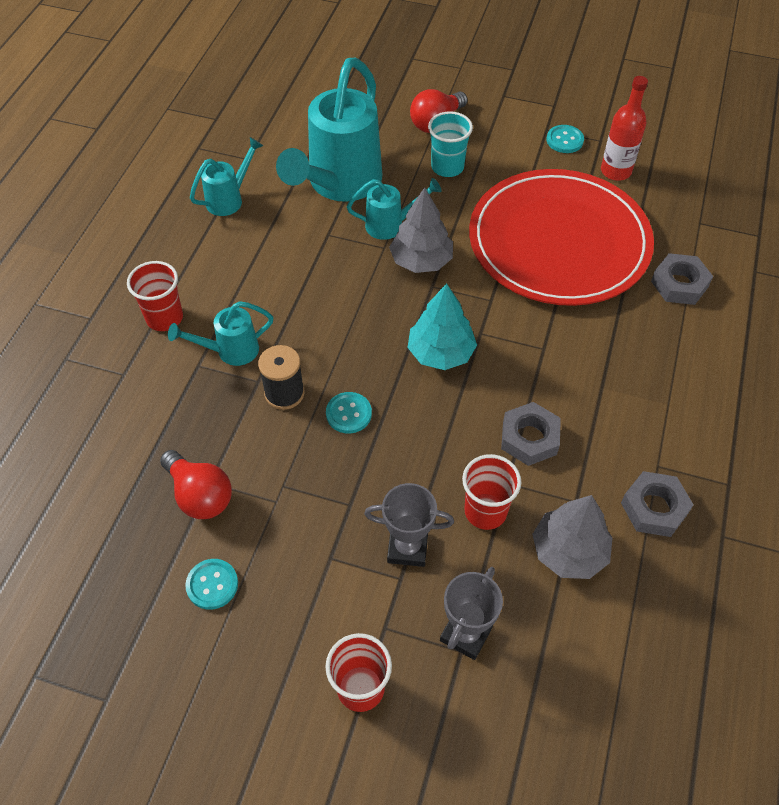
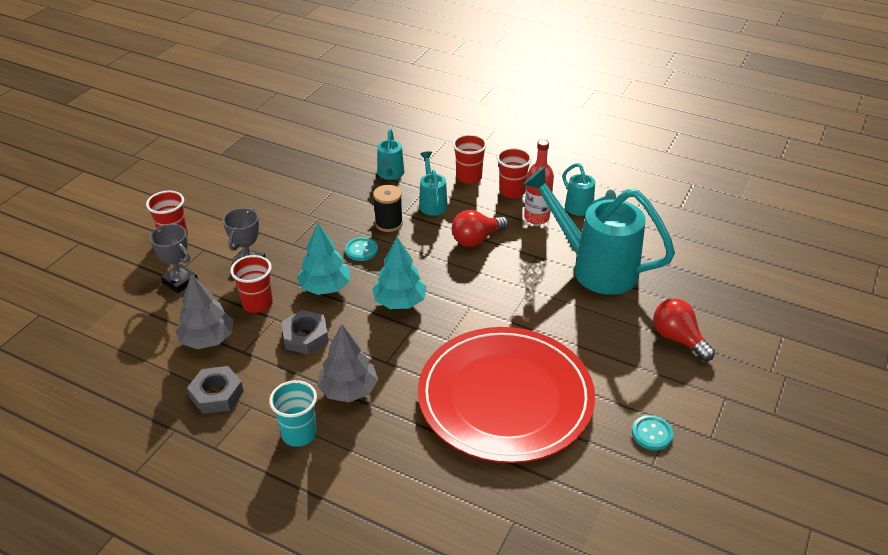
camera: 100 degrees right, 15 degrees down
(195, 268) = (512, 191): none -> red cup
(200, 495) = (325, 186): red light bulb -> red light bulb (476, 239)
(212, 585) = (265, 188): turquoise button -> none
(391, 225) = (542, 292): turquoise watering can -> turquoise watering can (390, 175)
(421, 261) = (498, 304): grey tree -> grey tree (348, 390)
(434, 438) = (325, 287): none -> turquoise tree
(447, 167) = (613, 337): turquoise cup -> turquoise cup (299, 434)
(615, 171) = (600, 467): red bottle -> red bottle (536, 217)
(679, 284) = (433, 477): grey nut -> none

